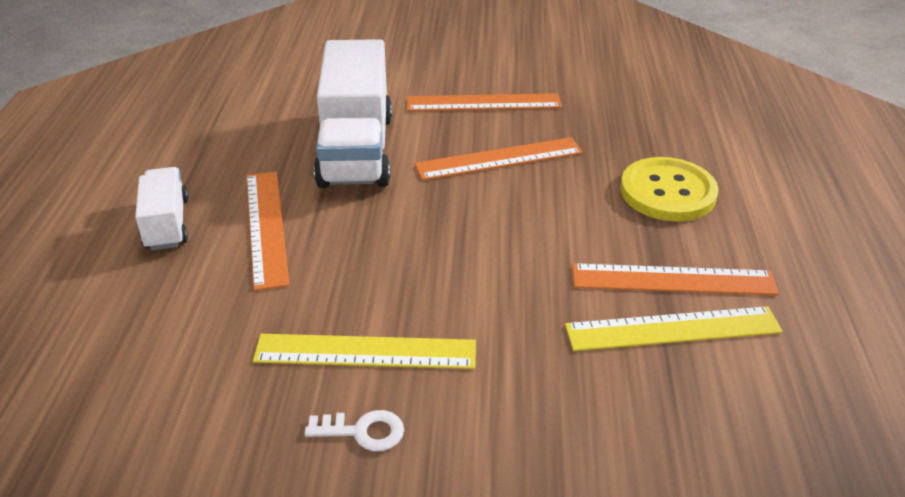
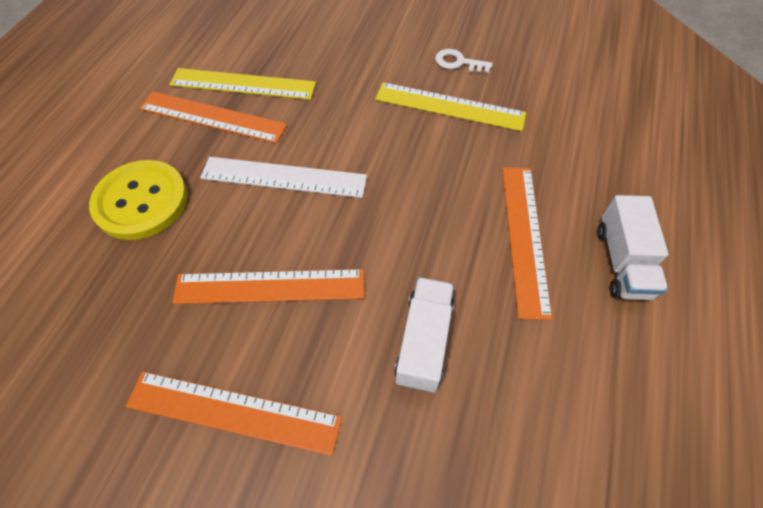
camera: 165 degrees left, 20 degrees up
(356, 150) = (424, 341): white truck -> white truck, size x0.54
(540, 234) = (284, 177): none -> white ruler

